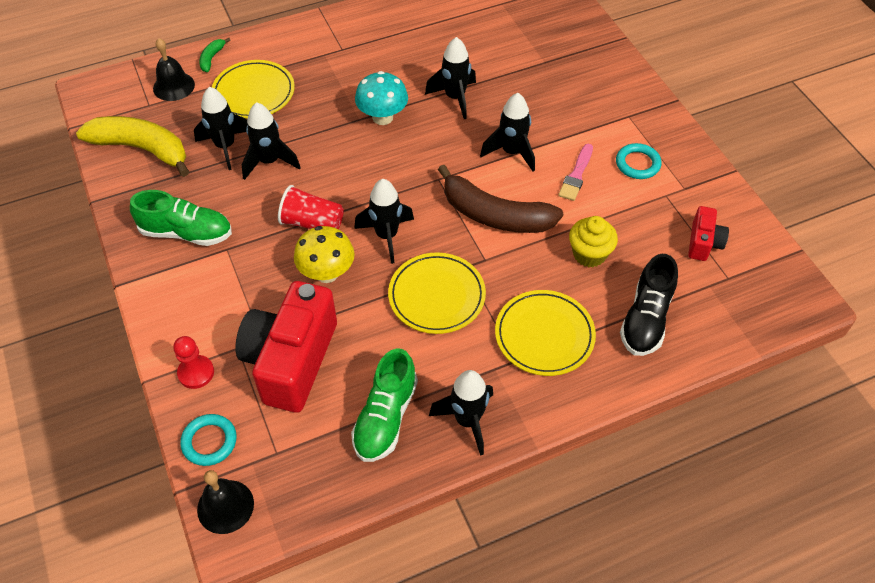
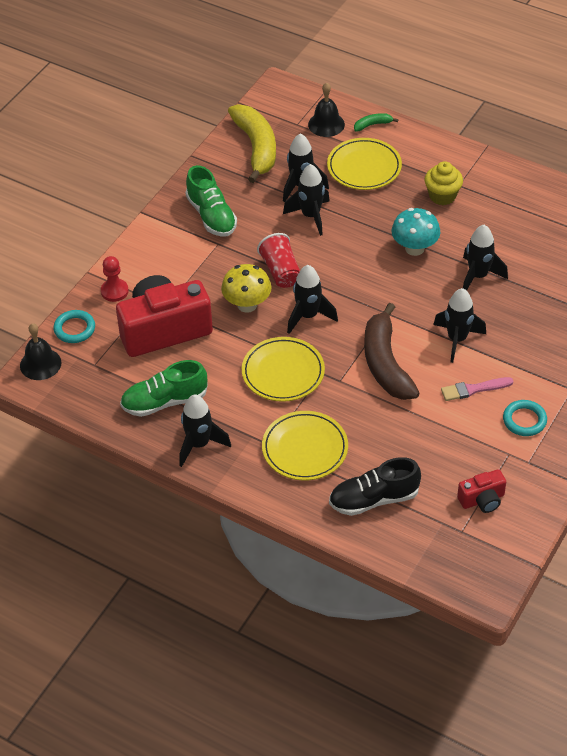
camera: 55 degrees right, 5 degrees down
(589, 254) = (402, 436): yellow cupcake -> yellow cupcake (442, 196)

